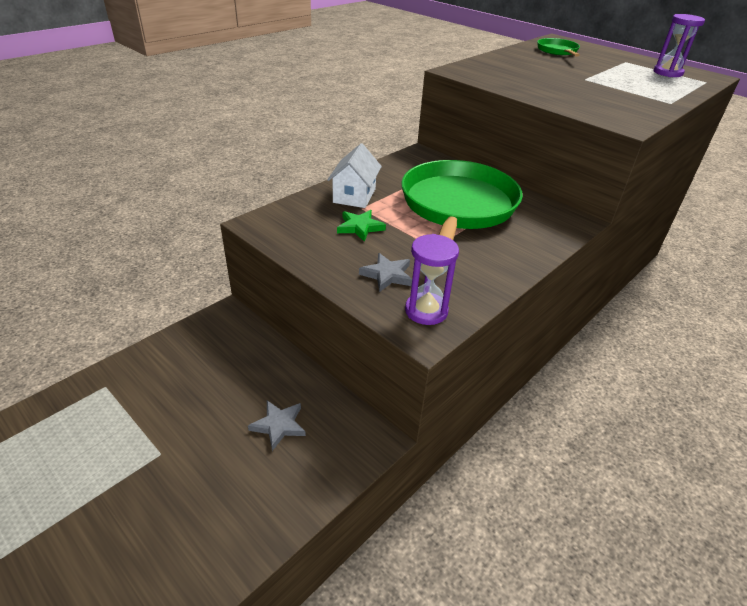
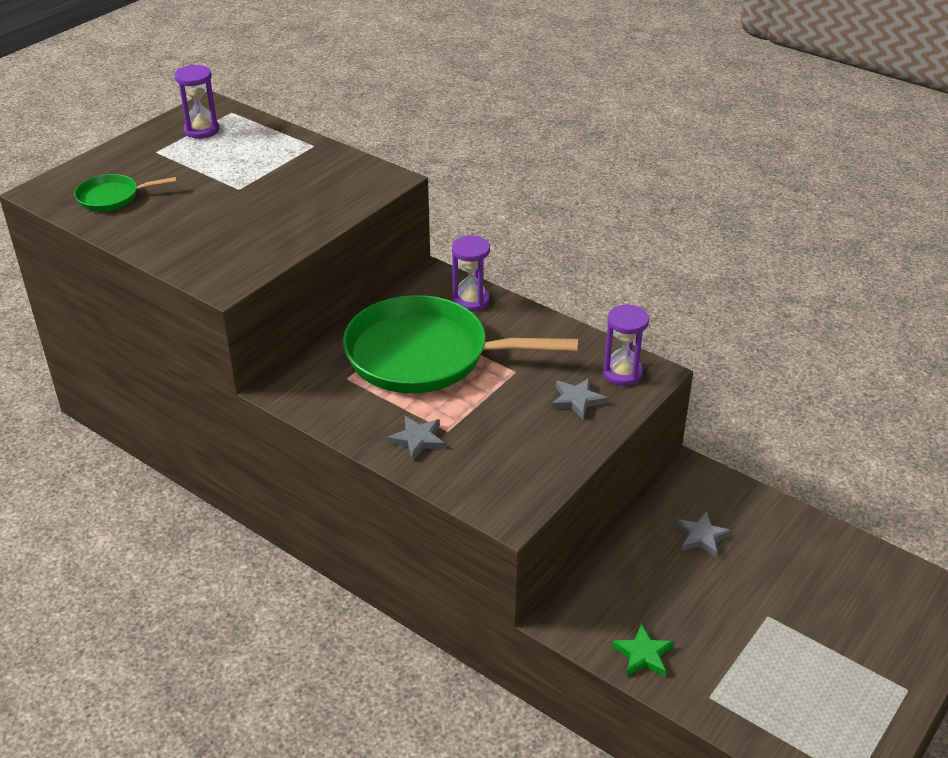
camera: 95 degrees left, 0 degrees up
(354, 196) = (418, 440): white house -> grey star
(360, 227) = (492, 427): green star -> green star (643, 654)
(540, 236) = (471, 301): none -> purple hourglass

